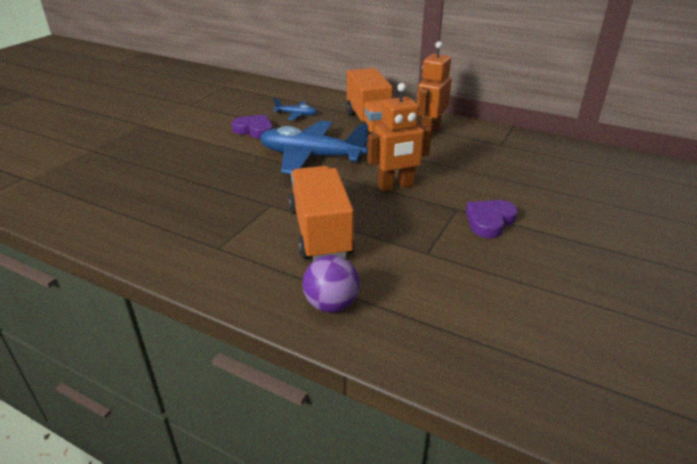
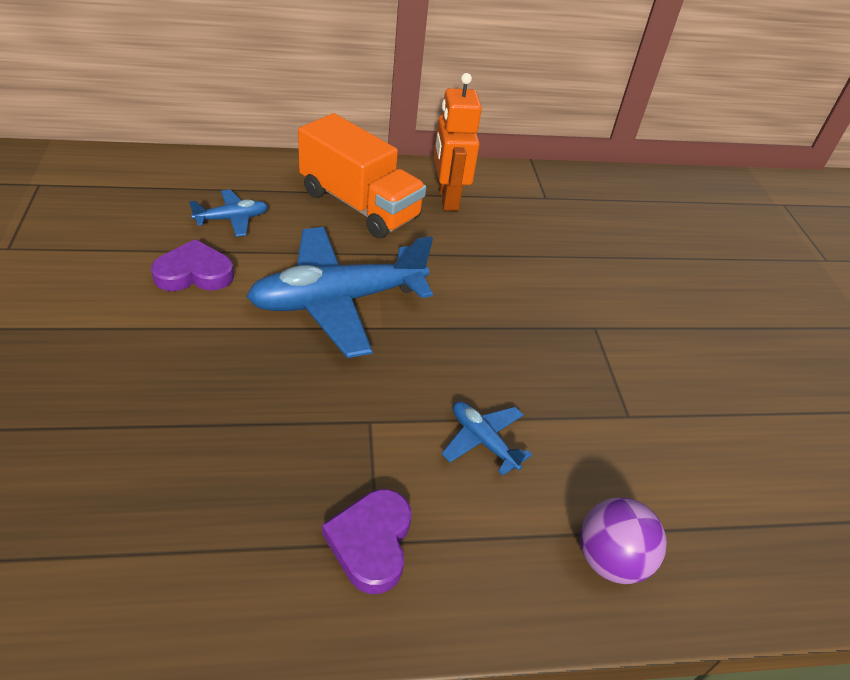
camera: 40 degrees left, 10 degrees up
(320, 232) = (483, 441): orange truck -> blue plane
(396, 186) = (496, 316): orange robot -> none
(489, 221) = (643, 334): purple heart -> purple heart (371, 542)

